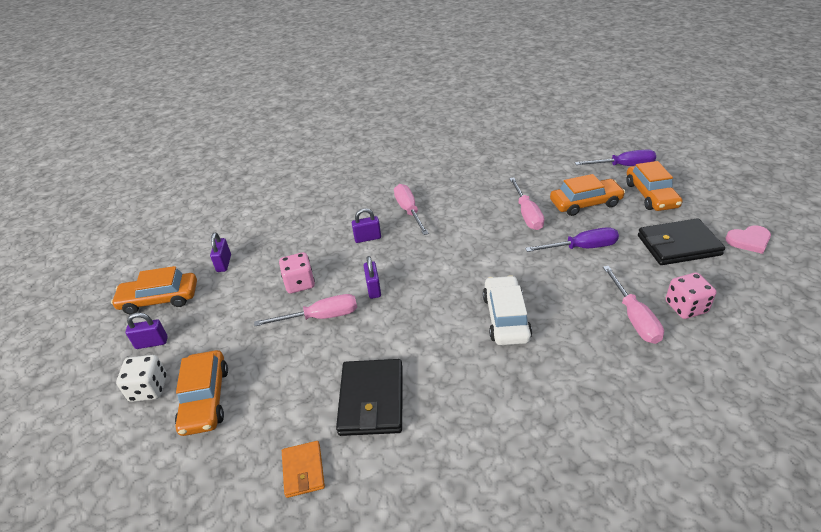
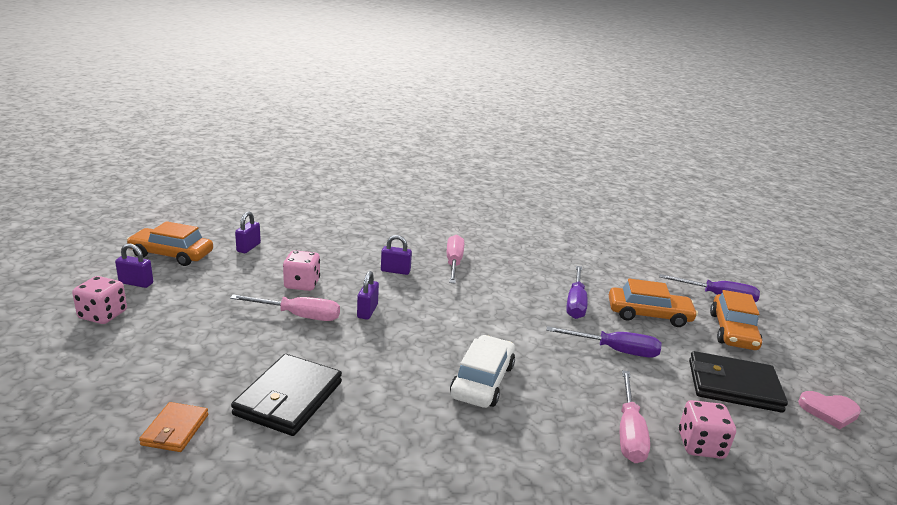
camera: 15 degrees right, 15 degrees down
(149, 389) = (103, 315): white dice -> pink dice
(205, 399) = (141, 340): orange car -> none
(527, 214) = (575, 303): pink screwdriver -> purple screwdriver

